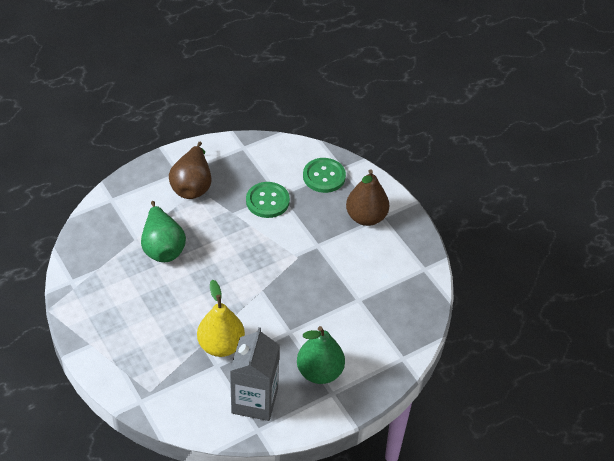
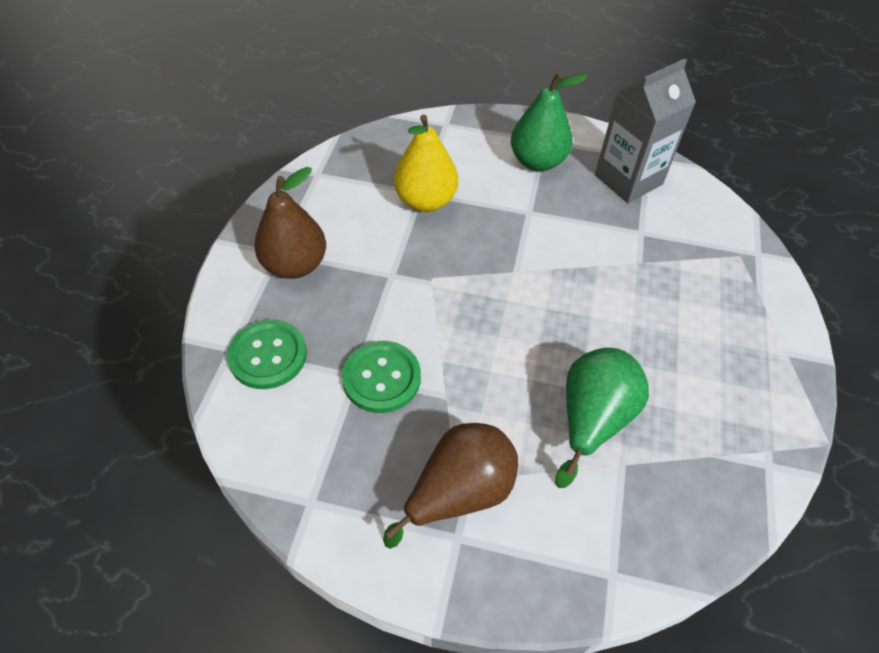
camera: 135 degrees left, 5 degrees up
(221, 345) = (618, 247): yellow pear -> yellow pear (426, 201)

